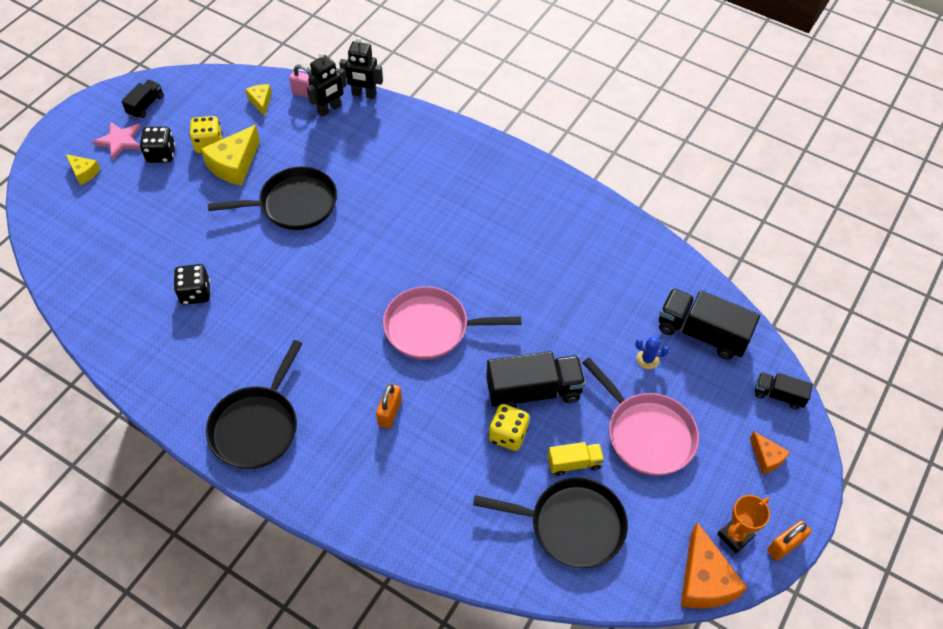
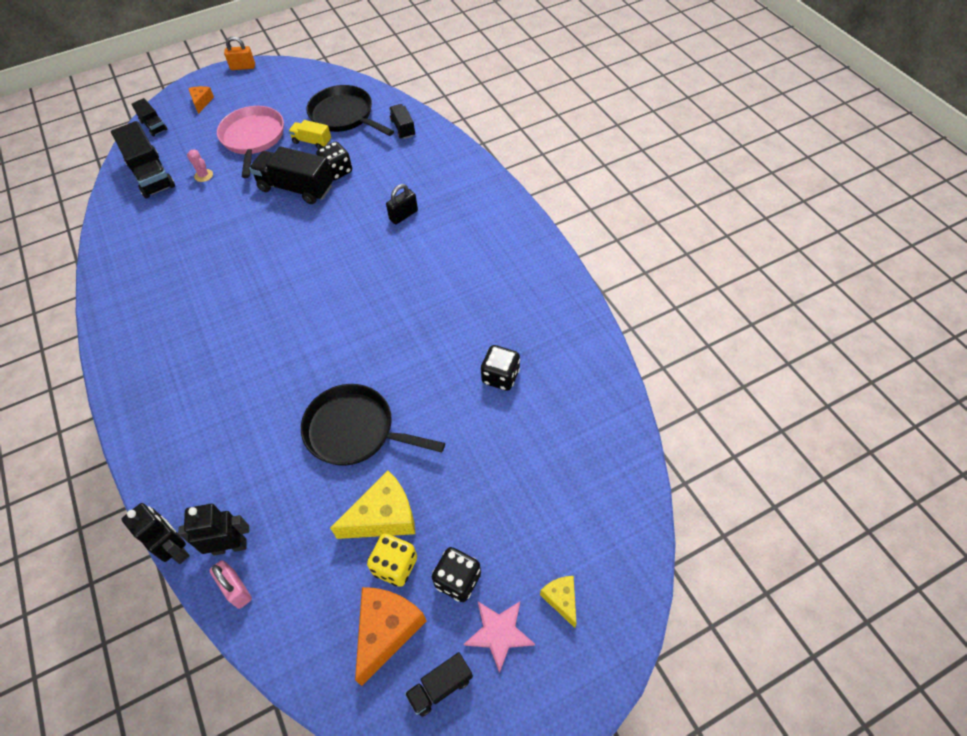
camera: 145 degrees left, 0 degrees up
(257, 427) = (505, 245): black pan -> none
(261, 102) = (296, 606): yellow cheese -> none
(389, 412) = (403, 215): orange padlock -> black padlock
(431, 328) = (327, 259): pink pan -> none
(481, 541) = (403, 128): none -> black truck
(508, 435) = (337, 171): yellow dice -> black dice
(647, 359) = (204, 175): blue cactus -> pink cactus
(704, 580) = (300, 70): orange cheese -> orange cheese (387, 630)
(735, 536) = (262, 79): orange trophy -> none

